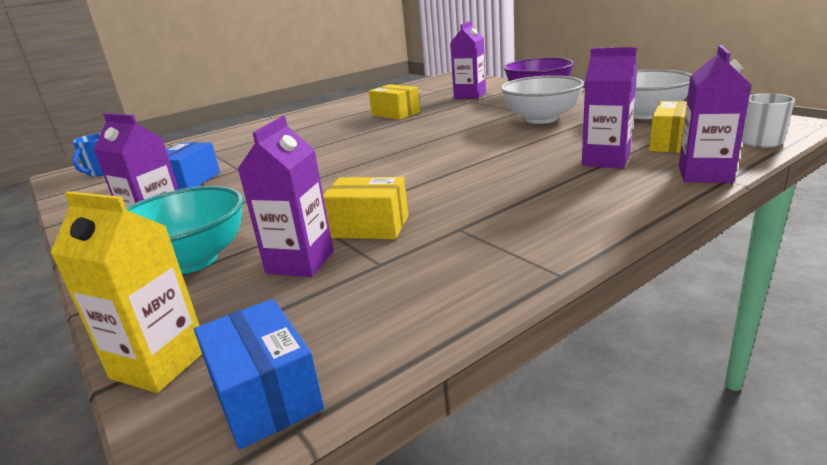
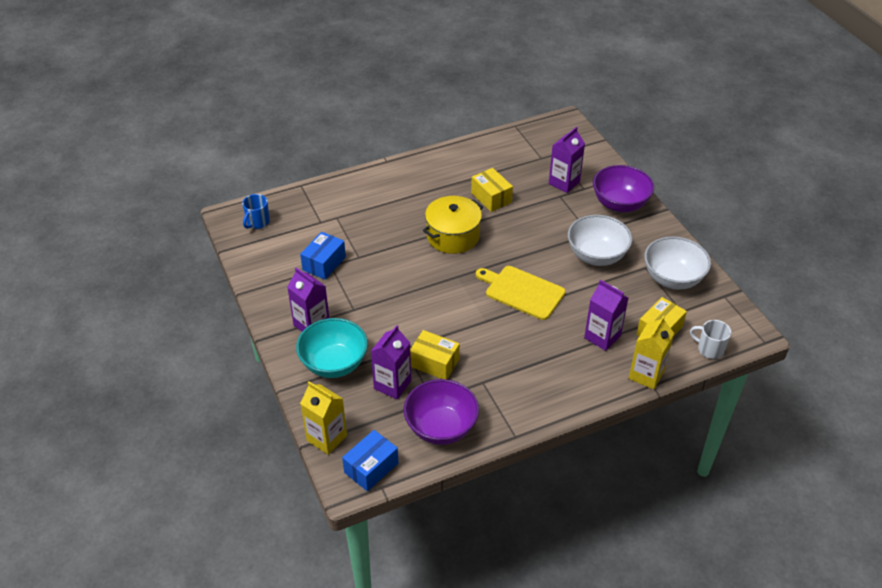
camera: 10 degrees right, 20 degrees up
(265, 394) = (371, 468): blue box -> blue box turned 60 degrees clockwise
(360, 138) = (453, 236): none -> yellow pot
(409, 294) = (441, 427): none -> purple bowl
(468, 152) = (522, 292): none -> yellow cutting board
(705, 174) = (646, 375): purple carton -> yellow carton

